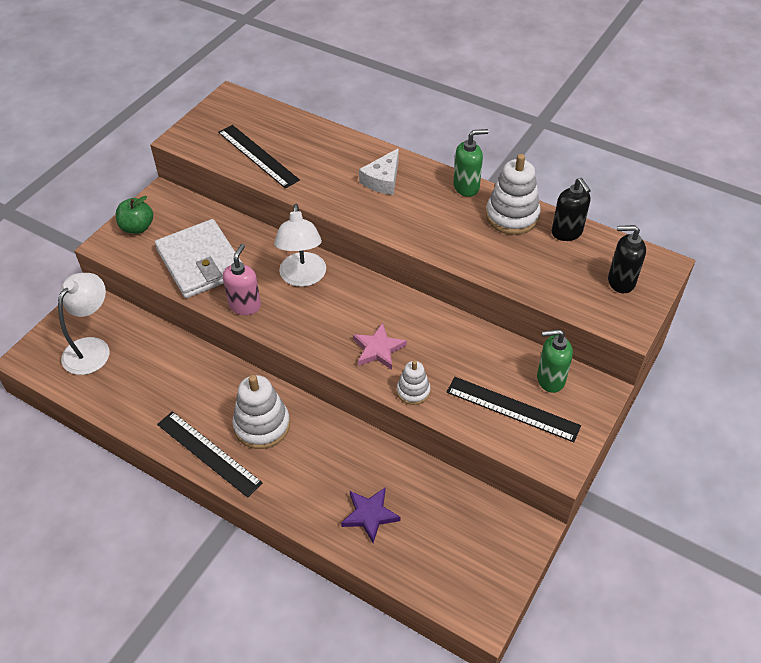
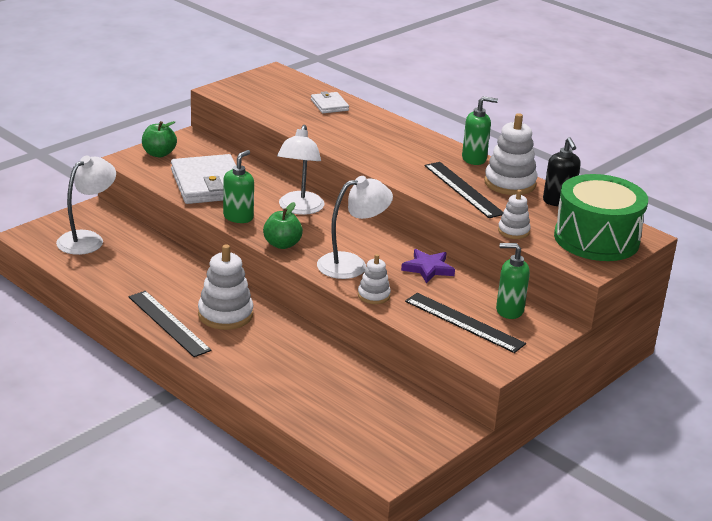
camera: 10 degrees right, 20 degrees down
(245, 305) = (238, 217): pink soap dispenser -> green soap dispenser
(258, 156) = (286, 111): black ruler -> black ruler (463, 189)
(299, 137) = (329, 105): none -> white wallet
(300, 336) = (282, 244): none -> green apple
(369, 515) = (304, 389): purple star -> purple star (428, 268)
(378, 349) = (351, 264): pink star -> white lamp
(383, 180) = (396, 142): white cheese -> none
(538, 290) = (513, 231): none -> white stacking toy
(621, 281) = (596, 239): black soap dispenser -> green drum

